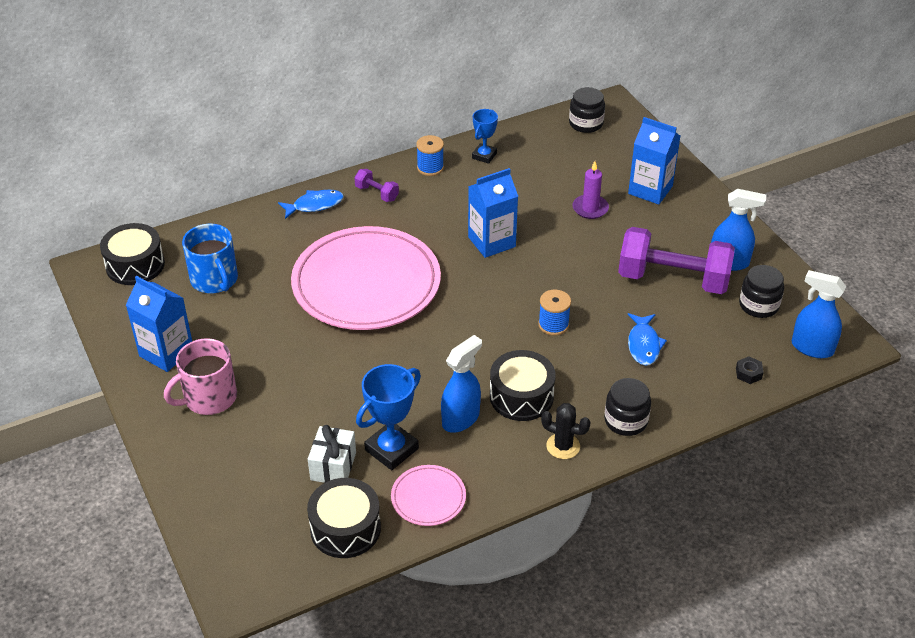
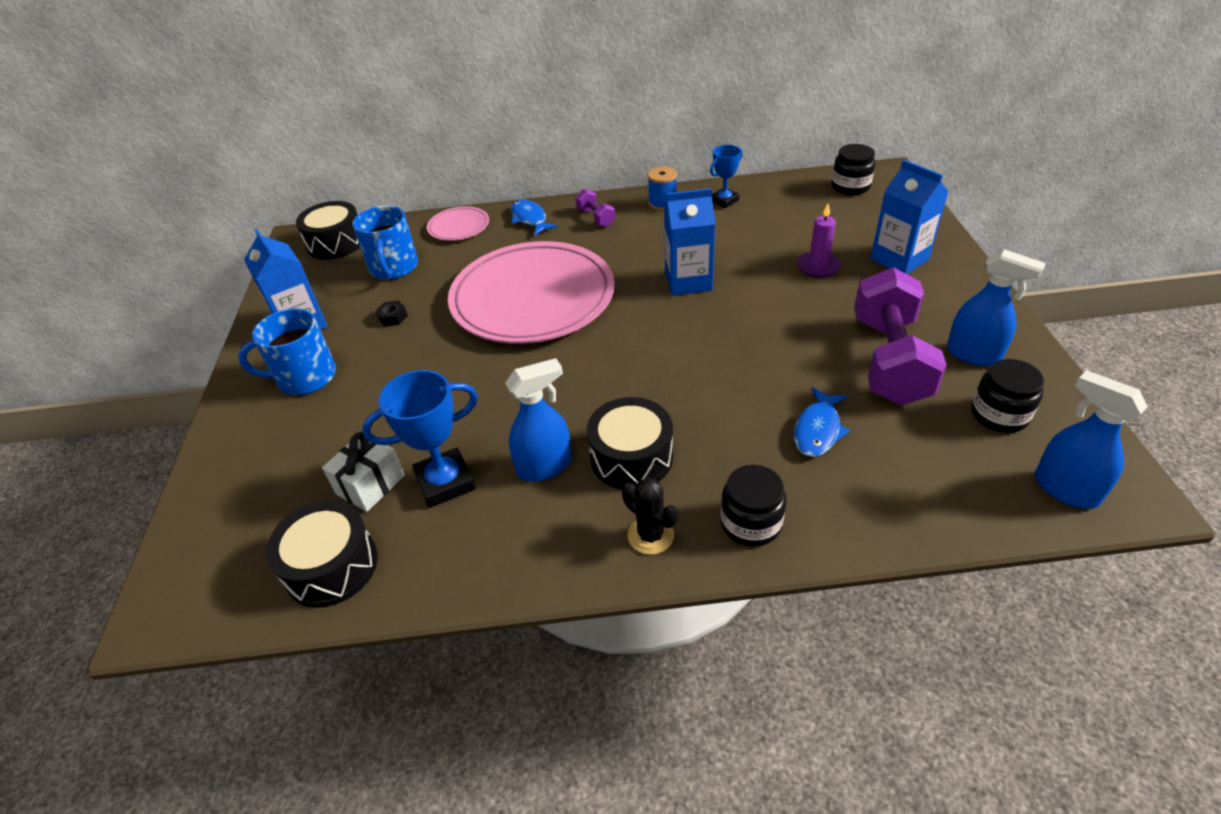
camera: 25 degrees right, 0 degrees up
(209, 397) = (305, 377): pink mug -> blue mug
(315, 205) = (530, 219): blue fish -> blue fish turned 120 degrees counterclockwise
(428, 498) = (448, 556): pink plate -> pink plate (459, 227)
(553, 325) = (713, 382): blue spool -> none
(673, 279) = (889, 360): purple dumbbell -> purple dumbbell turned 60 degrees clockwise
(748, 373) = (954, 502): black nut -> black nut (393, 317)

